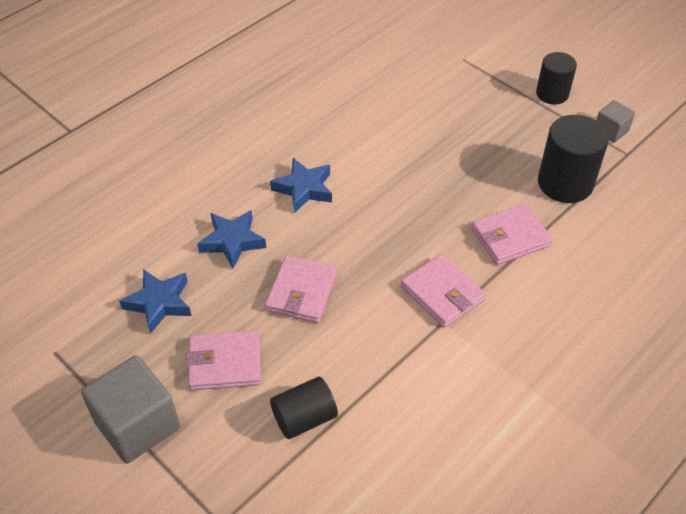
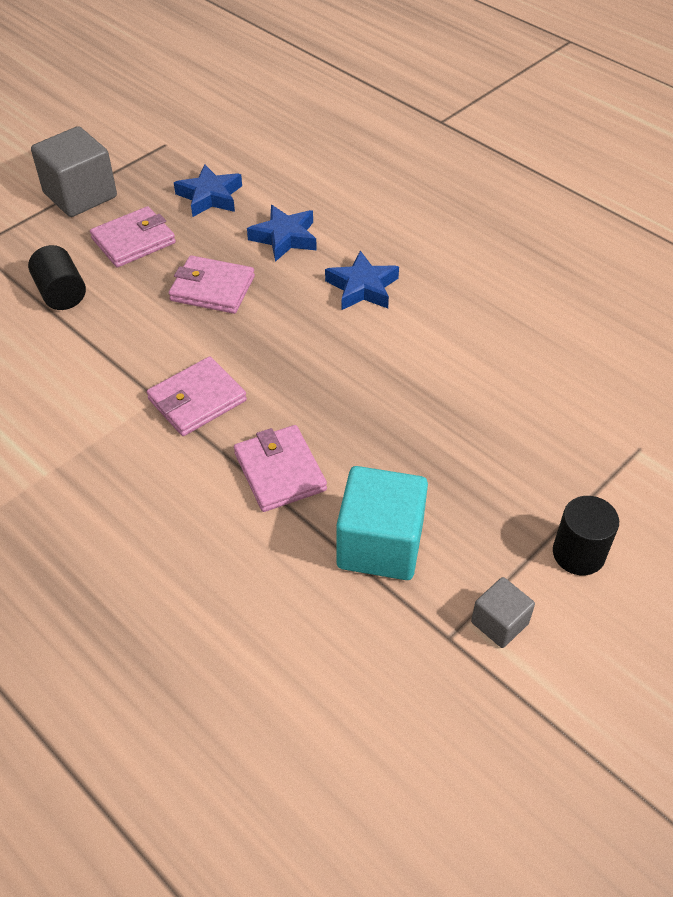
camera: 90 degrees right, 0 degrees up
(225, 363) = (133, 241): pink wallet -> pink wallet turned 60 degrees clockwise
(565, 183) = (380, 545): black cylinder -> turquoise cube

